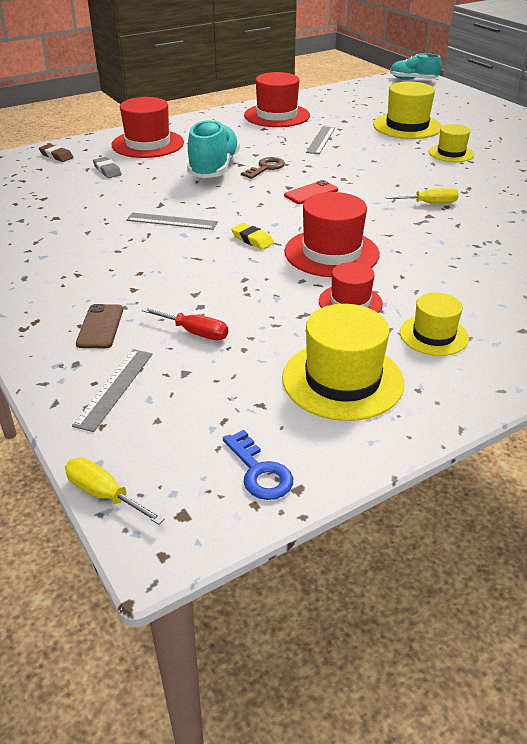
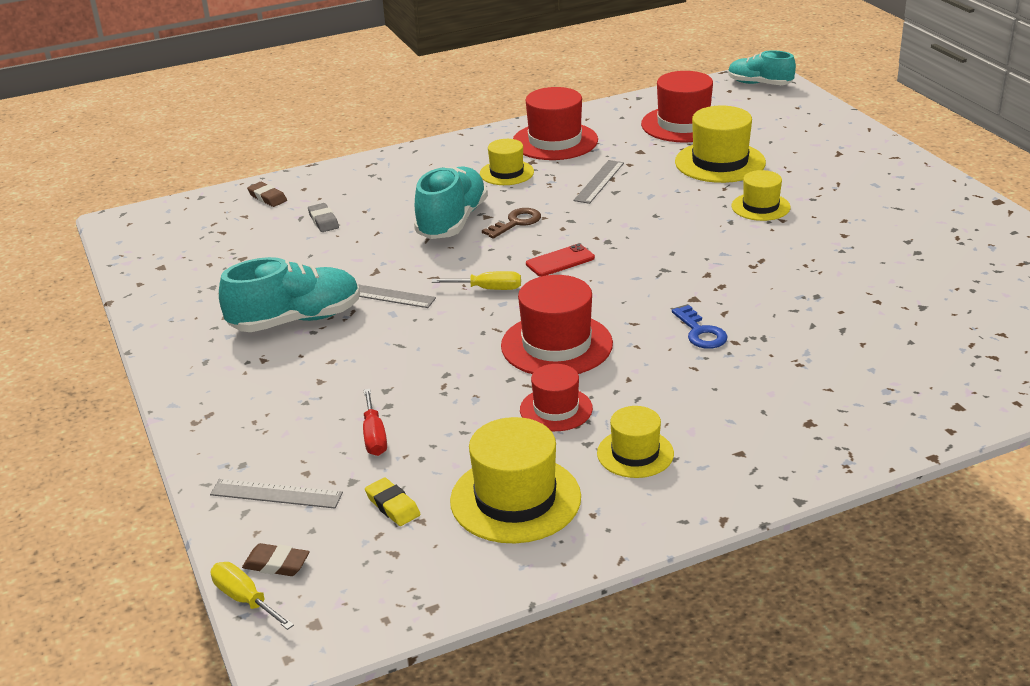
camera: 10 degrees right, 5 degrees down
(100, 242) = (296, 320): none -> turquoise shoe
(100, 326) = (275, 424): brown phone -> none
(114, 388) = (276, 494): grey ruler -> grey ruler turned 75 degrees clockwise
(129, 456) = (276, 564): none -> brown eraser
(148, 144) = (380, 182): red hat -> red hat (683, 124)
(195, 332) = (374, 436): red screwdriver -> red screwdriver turned 45 degrees clockwise
(246, 136) = (506, 173): none -> yellow hat
(252, 239) = (469, 323): yellow eraser -> yellow eraser (393, 506)
(259, 471) = (399, 588): blue key -> blue key (700, 332)
(429, 203) = (701, 281): yellow screwdriver -> yellow screwdriver (488, 289)

